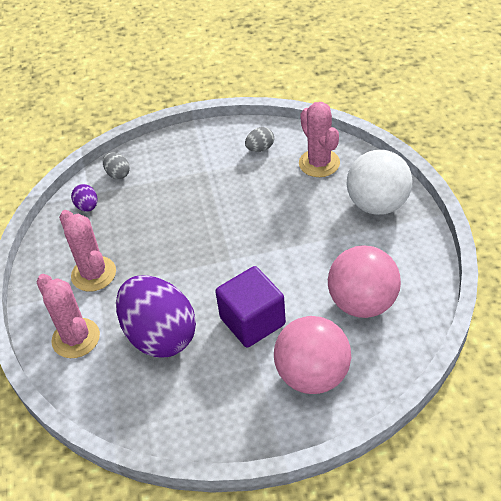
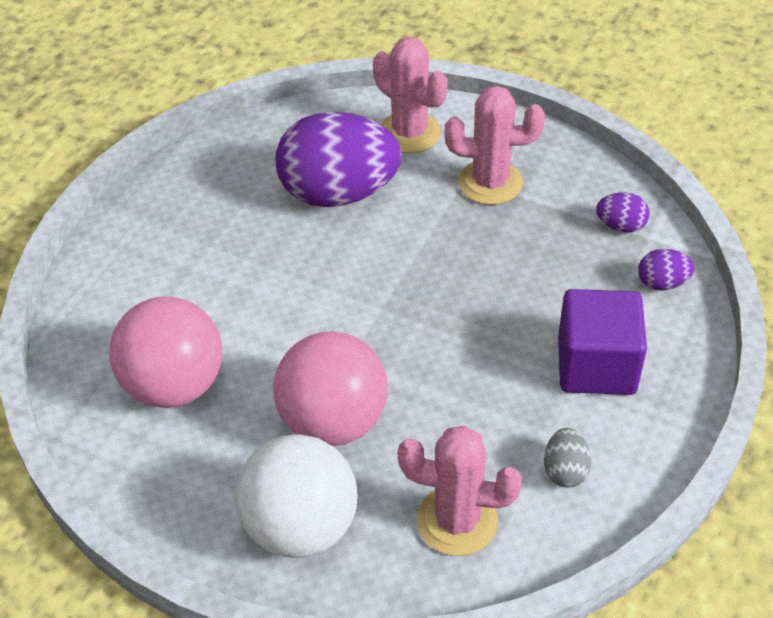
camera: 125 degrees right, 0 degrees up
(76, 338) = (409, 133): pink cactus -> pink cactus turned 45 degrees clockwise
(118, 174) = (662, 283): grey egg -> purple egg
(252, 321) = (268, 274): purple cube -> purple cube (596, 366)
(312, 375) = (146, 279): pink ball -> pink ball (333, 421)

